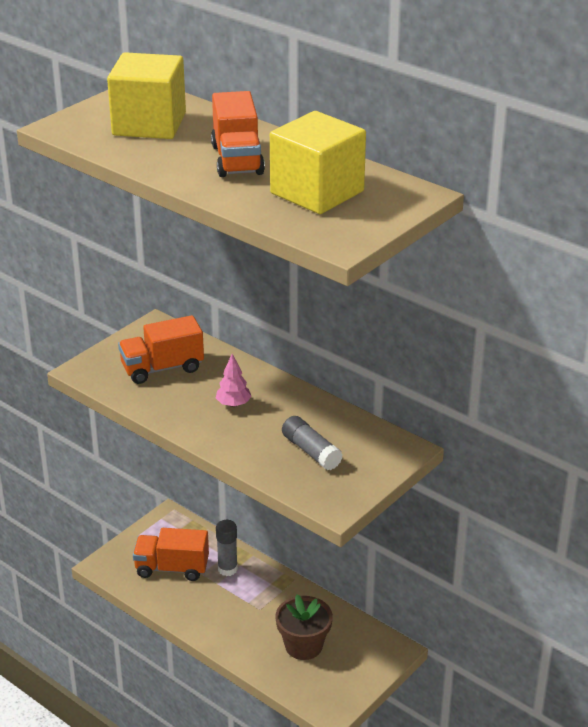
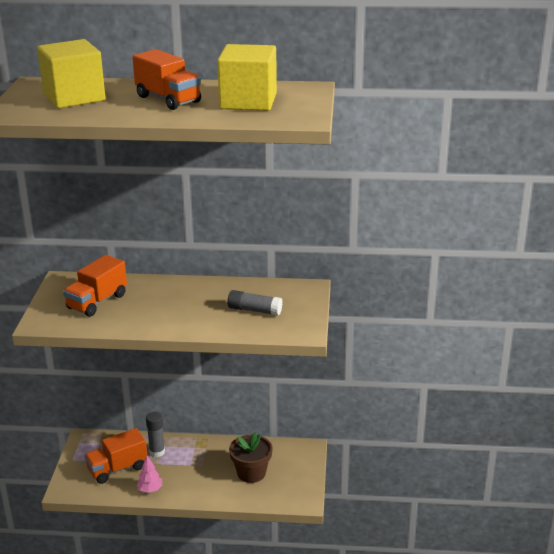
camera: 35 degrees left, 5 degrees down
(233, 404) = (172, 304): pink tree -> pink tree (150, 489)

